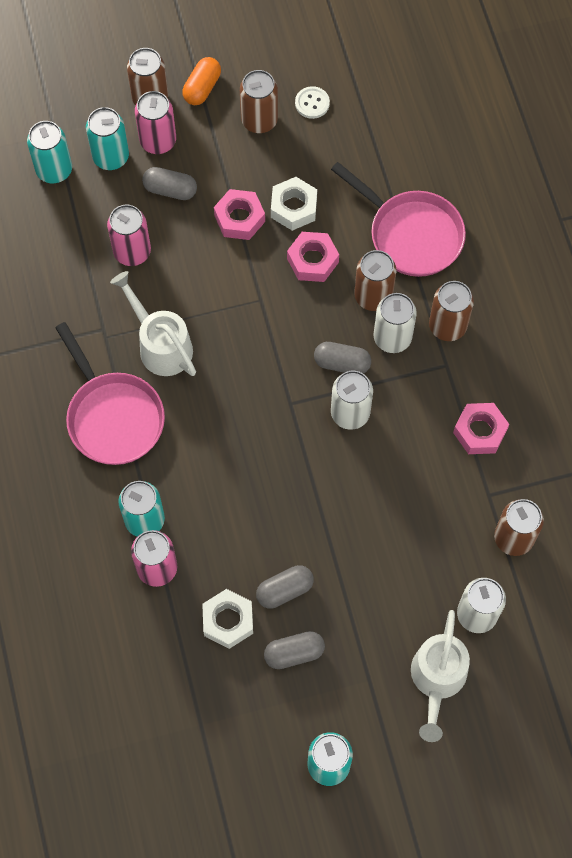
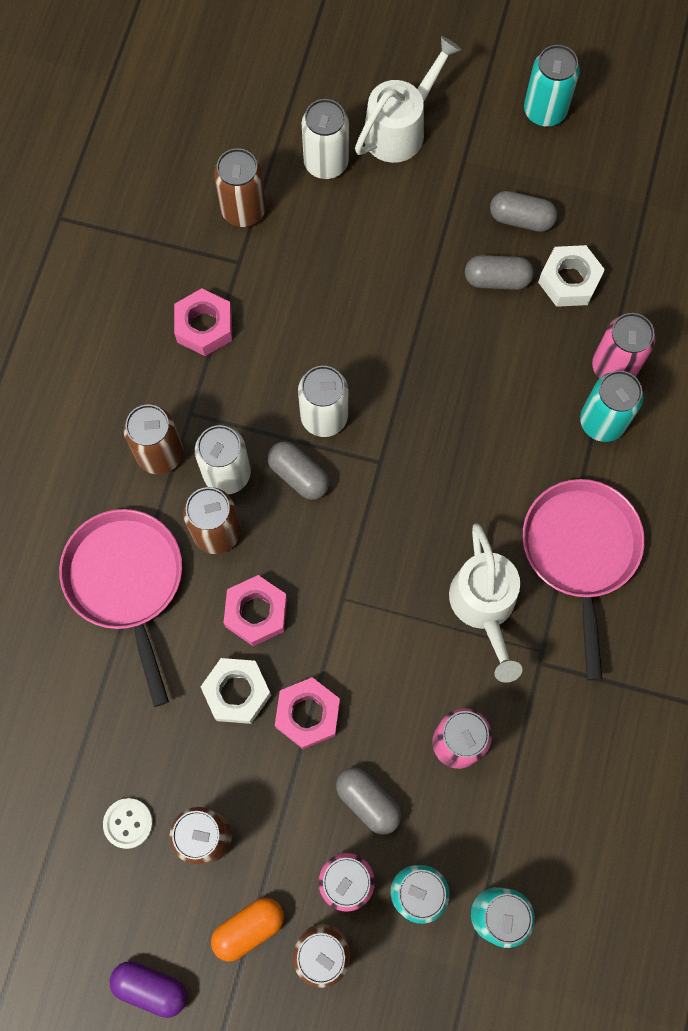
camera: 150 degrees left, 5 degrees up
(240, 32) = (151, 987): none -> purple capsule

